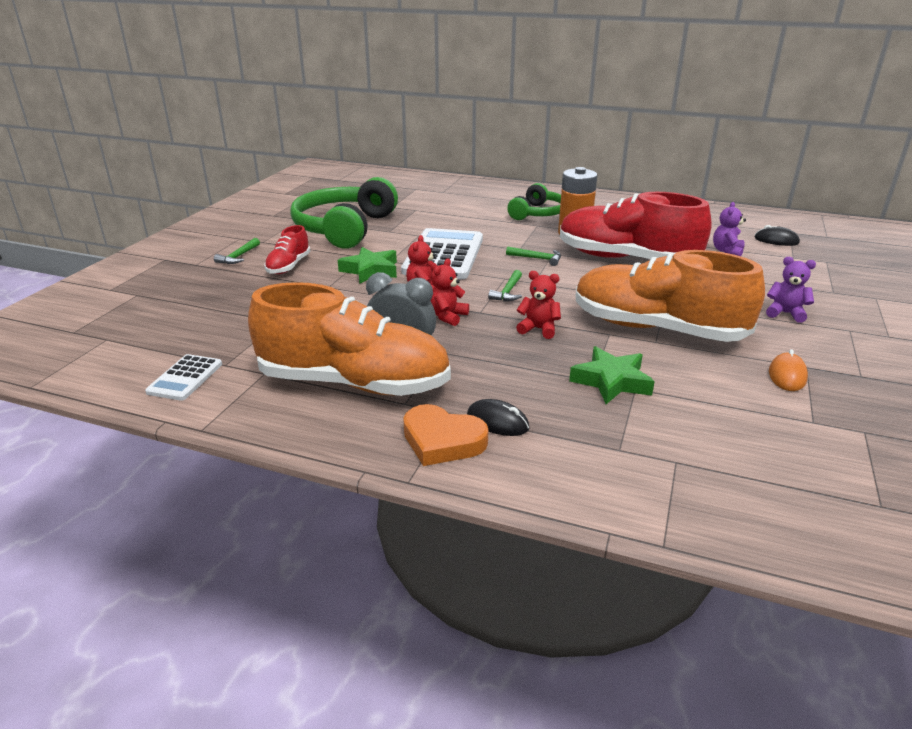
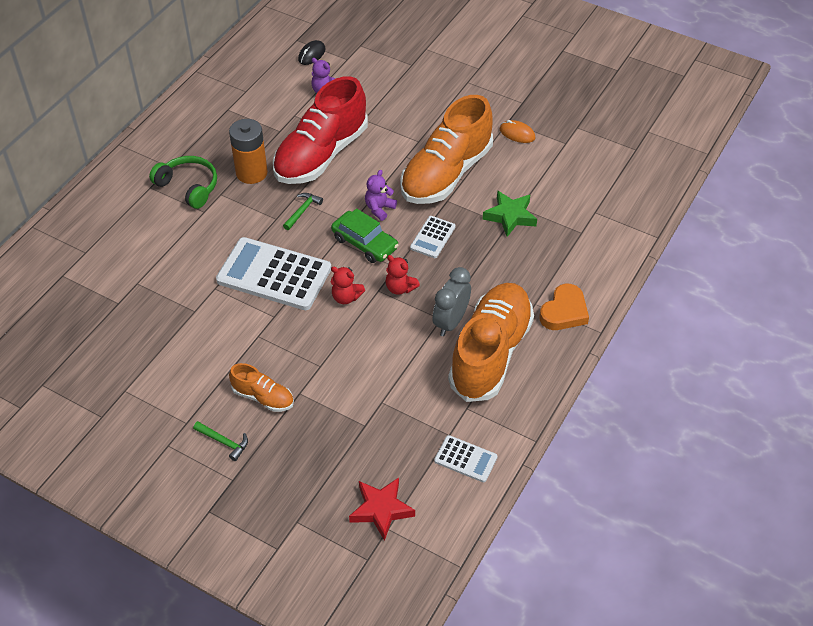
camera: 80 degrees left, 20 degrees up
(132, 333) = (381, 510): none -> red star
(288, 266) = (263, 397): red shoe -> orange shoe
(344, 228) = (172, 349): green headphones -> none
(370, 270) = (293, 332): green star -> none
(497, 422) = (548, 282): black mouse -> none
(508, 292) = (365, 243): green hammer -> green car
(538, 329) = (432, 237): red teddy bear -> white calculator
(785, 313) = (438, 101): purple teddy bear -> purple teddy bear (379, 209)

